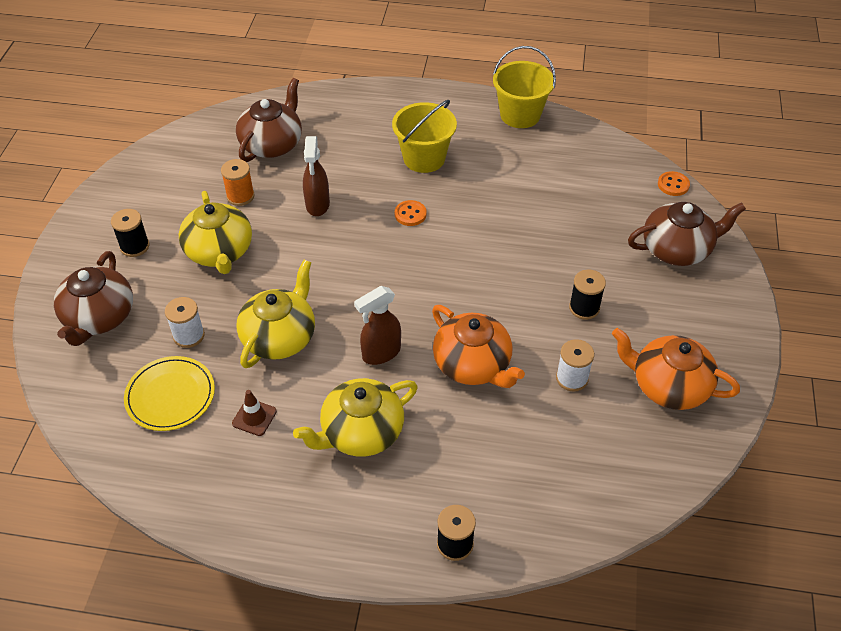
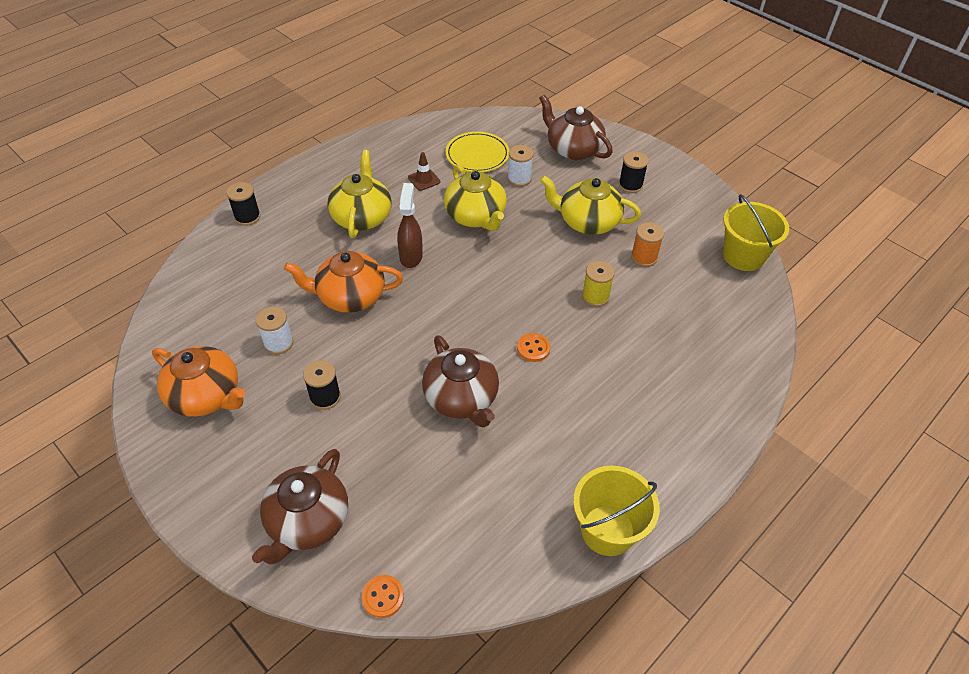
camera: 125 degrees right, 0 degrees up
(272, 144) = (700, 305): brown teapot -> brown teapot (461, 398)
(317, 205) = (595, 296): brown spray bottle -> yellow spool
(424, 158) = (599, 400): yellow bucket -> yellow bucket (743, 256)
(668, 386) = (206, 396): orange teapot -> orange teapot turned 60 degrees clockwise

